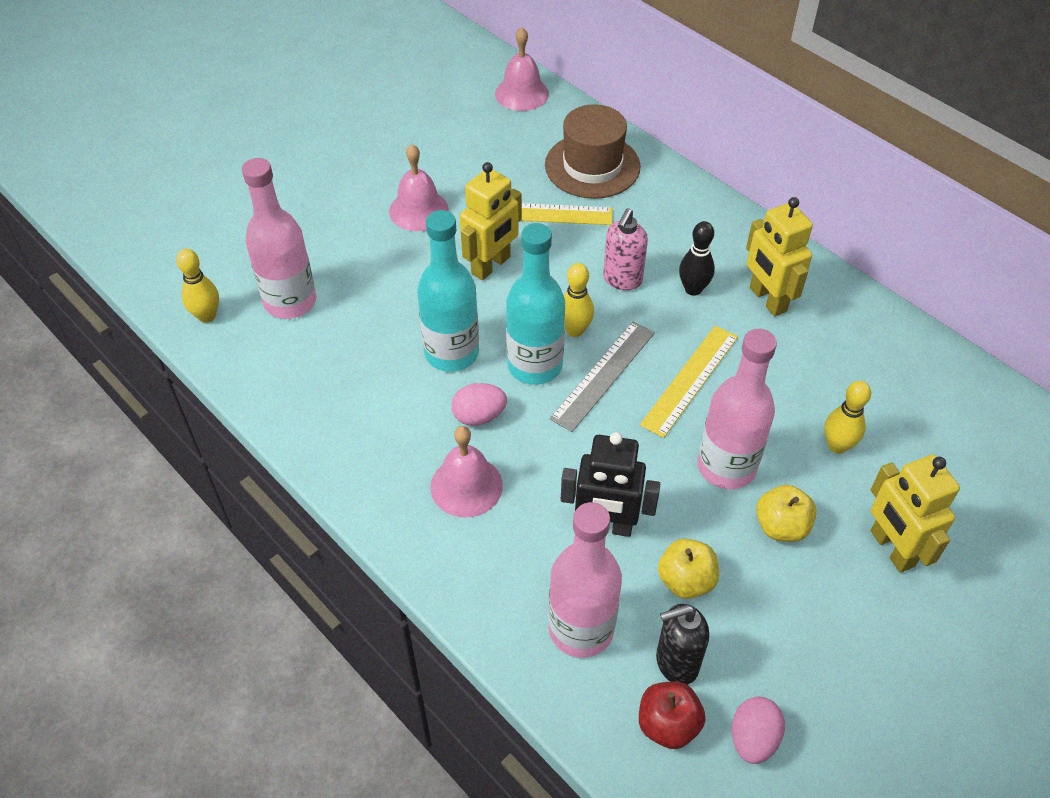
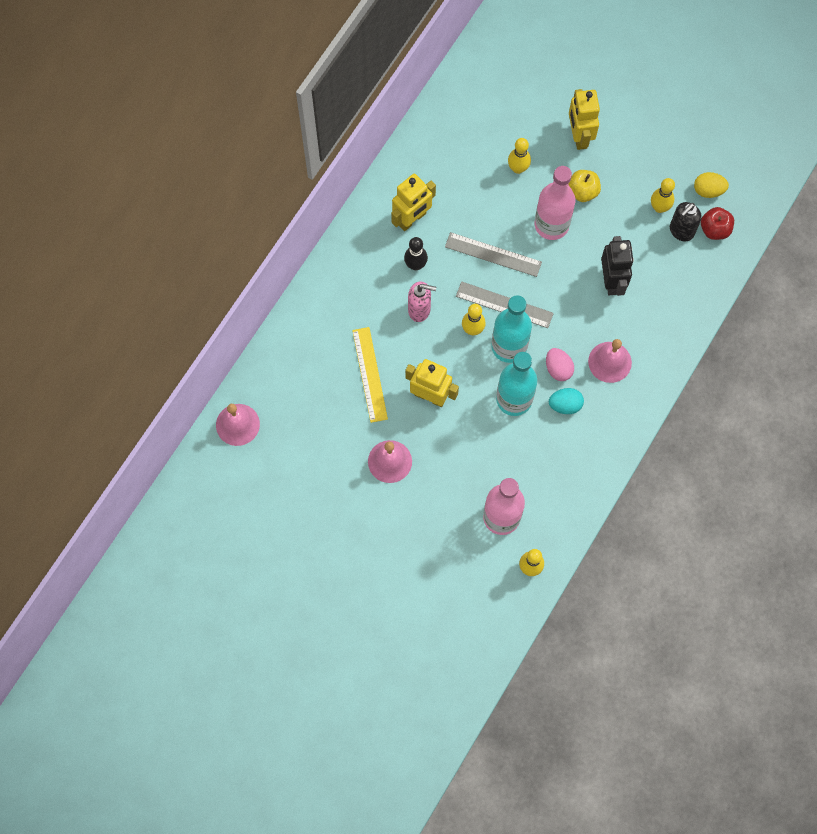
camera: 105 degrees left, 20 degrees up
(419, 411) = (565, 405): none -> turquoise egg
(581, 629) = (678, 280): pink bottle -> none
(592, 166) = (310, 353): brown hat -> none
(676, 663) = (681, 231): black soap dispenser -> black soap dispenser turned 75 degrees clockwise
(686, 581) = (632, 234): yellow apple -> none
(690, 380) = (493, 254): yellow ruler -> grey ruler
(730, 640) = (659, 207): none -> yellow bowling pin
(753, 738) = (708, 190): pink egg -> yellow egg
(891, 549) = (579, 136): yellow robot -> yellow robot turned 120 degrees clockwise

